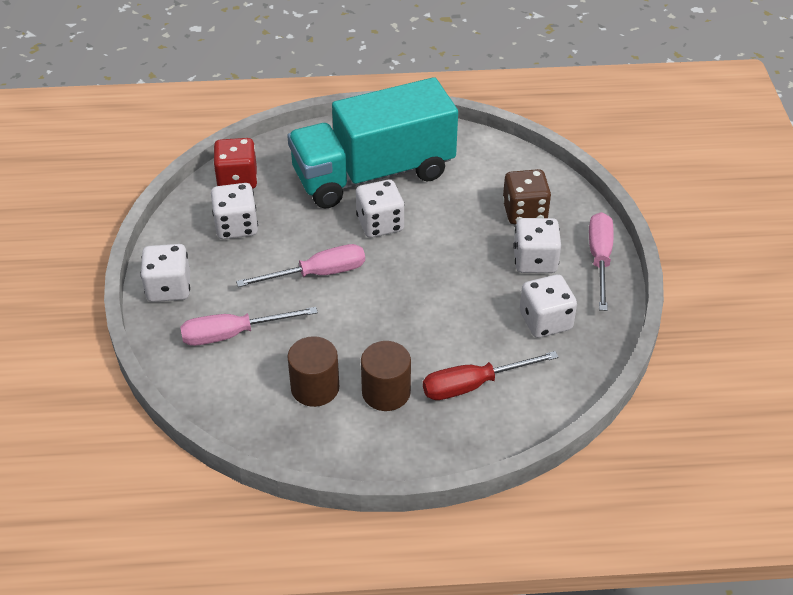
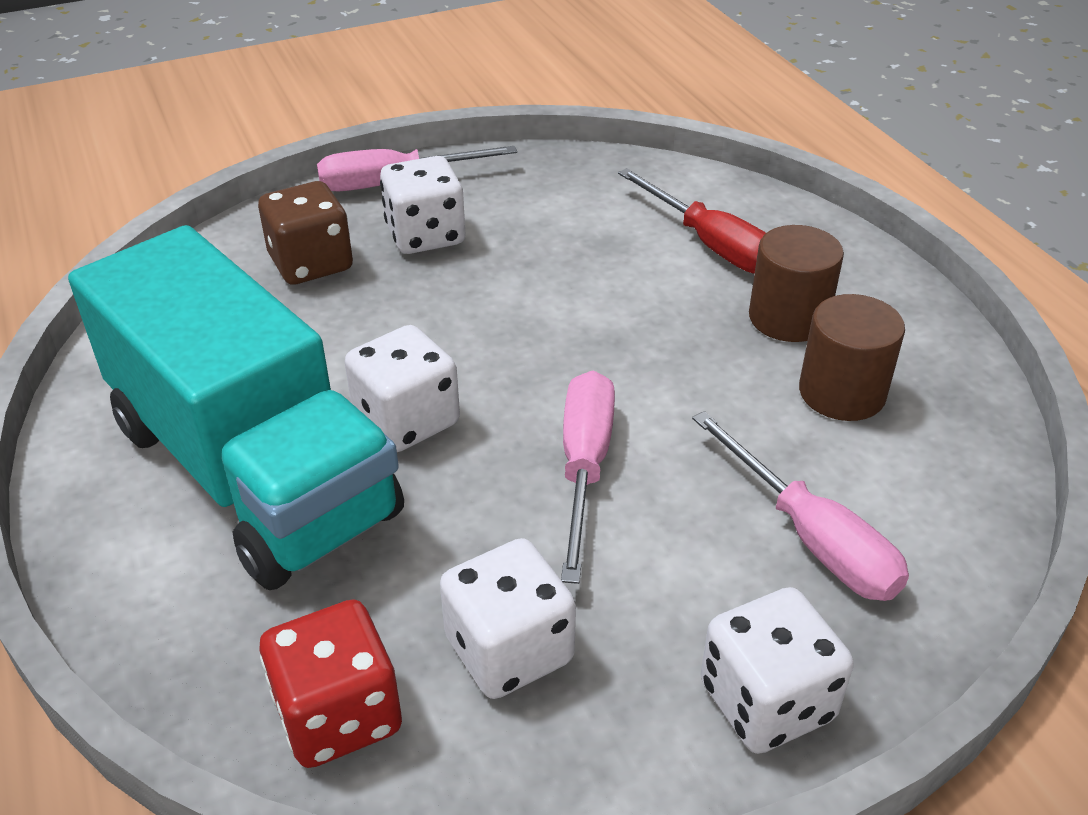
camera: 110 degrees left, 5 degrees down
(318, 274) = (584, 467): pink screwdriver -> pink screwdriver turned 45 degrees clockwise
(545, 321) = (548, 207): white dice -> none

